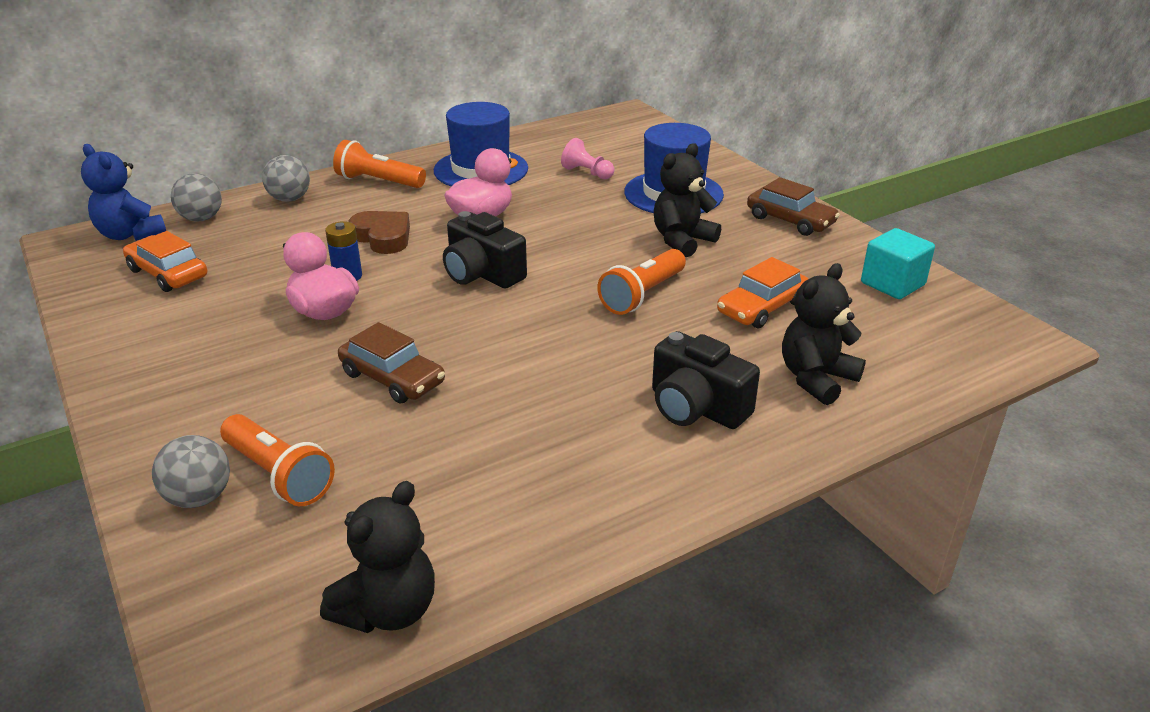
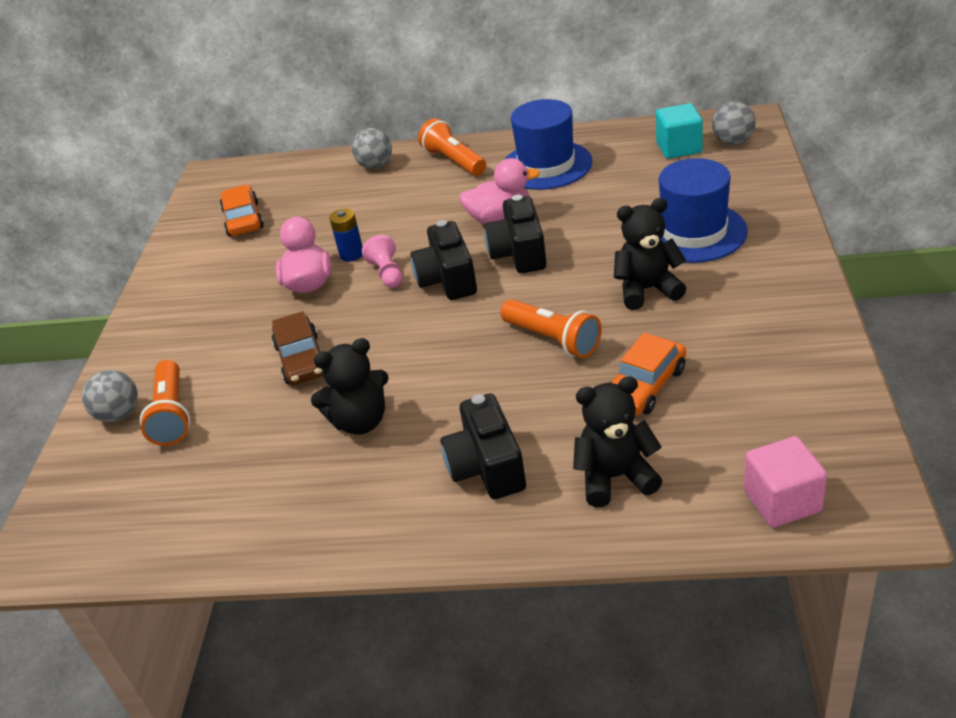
camera: 40 degrees right, 5 degrees up
(130, 234) = (249, 176): blue teddy bear -> none
(201, 218) = (303, 171): grey ball -> grey ball (733, 142)
(383, 237) = (408, 221): brown heart -> none
(388, 610) = (146, 543): black teddy bear -> black teddy bear (360, 421)
(532, 239) = (519, 253): none -> black camera
(587, 173) = (636, 189): pink pawn -> pink pawn (387, 273)
(642, 295) = (553, 340): orange flashlight -> orange flashlight turned 120 degrees counterclockwise
(761, 307) = (645, 386): orange car -> orange car turned 45 degrees counterclockwise
(790, 220) = (779, 294): brown car -> none
(892, 284) = (805, 400): turquoise cube -> turquoise cube (679, 148)
(956, 354) = (782, 501): none -> pink cube

